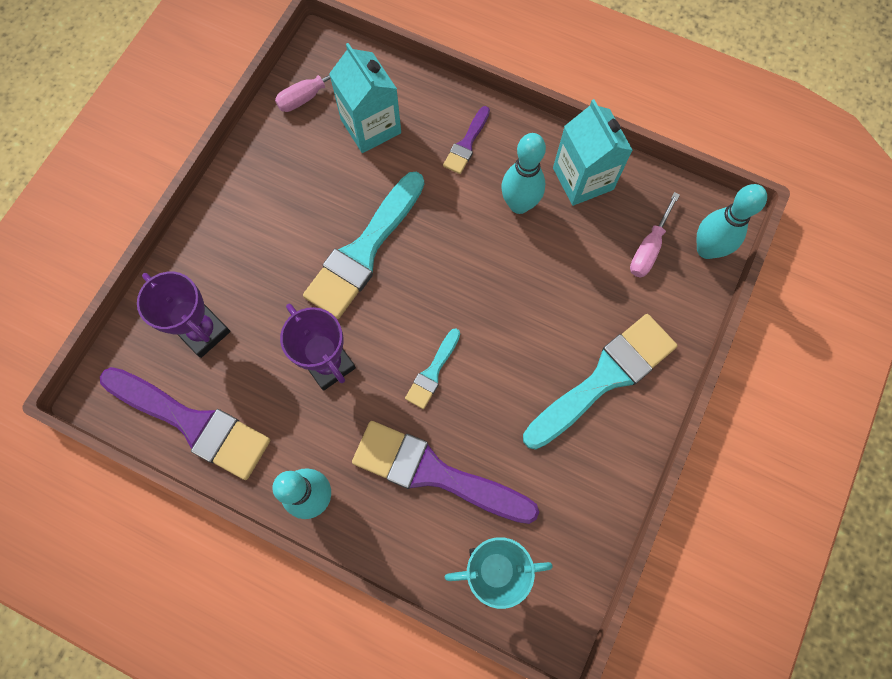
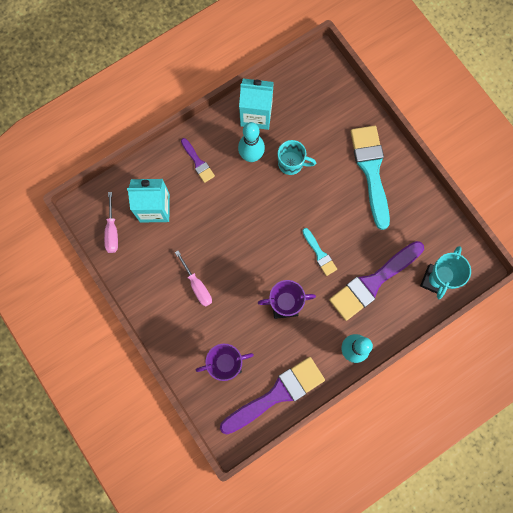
camera: 60 degrees left, 5 degrees up
(364, 250) = (229, 252): turquoise brush -> none
(542, 262) = (291, 163): none -> turquoise mug
(649, 247) = (315, 106): pink screwdriver -> pink screwdriver (197, 285)
(707, 249) = (332, 79): turquoise bowling pin -> none

